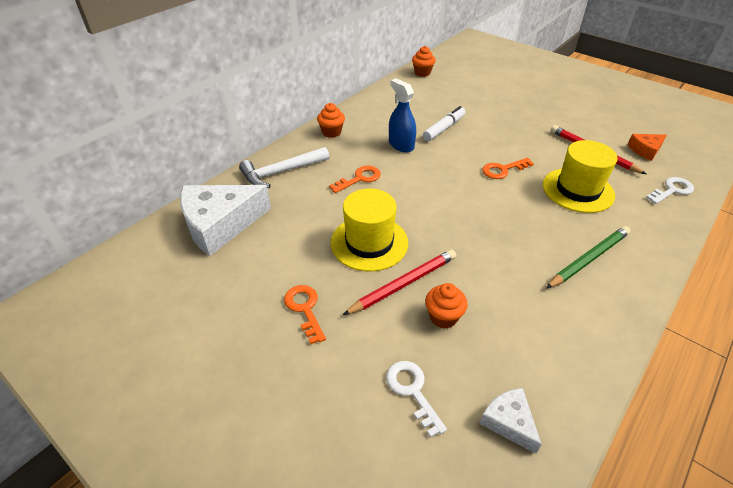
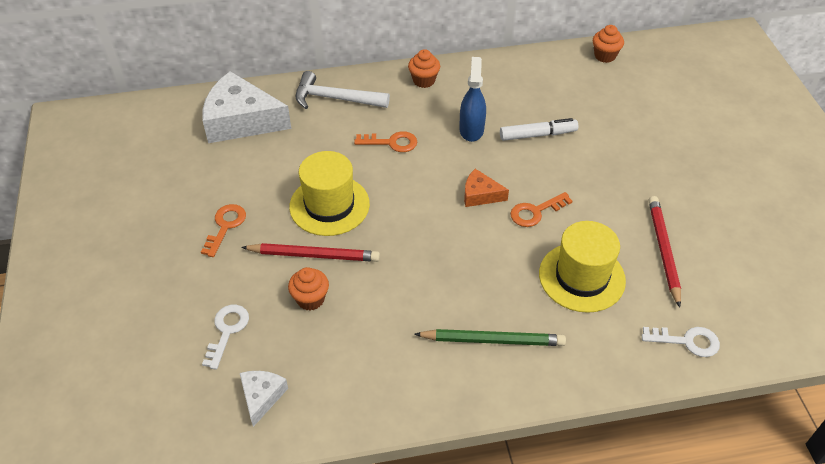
camera: 40 degrees right, 5 degrees up
(503, 170) = (535, 212): orange key -> orange key turned 45 degrees counterclockwise
(645, 150) = (731, 285): orange cheese -> orange cheese (480, 195)

